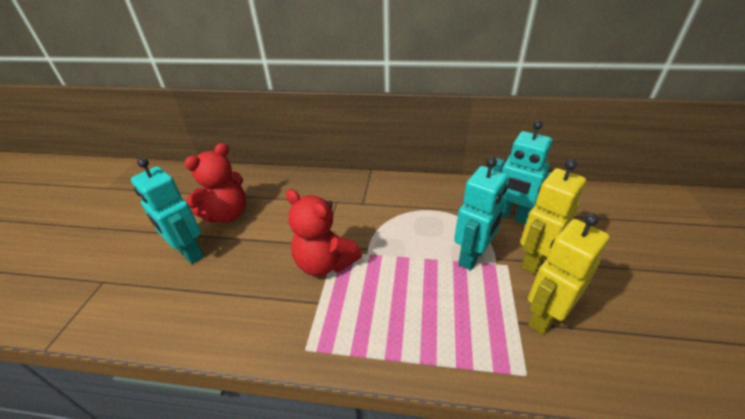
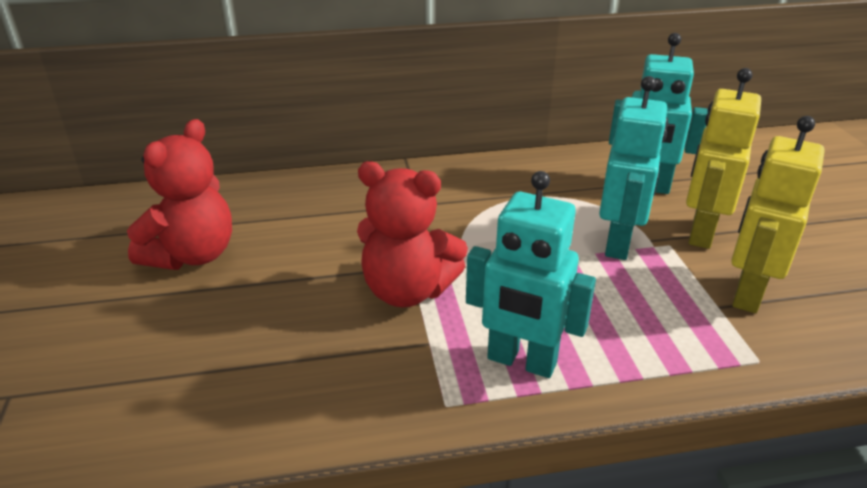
camera: 20 degrees left, 5 degrees down
(189, 253) = (158, 321): turquoise robot -> turquoise robot (521, 361)

